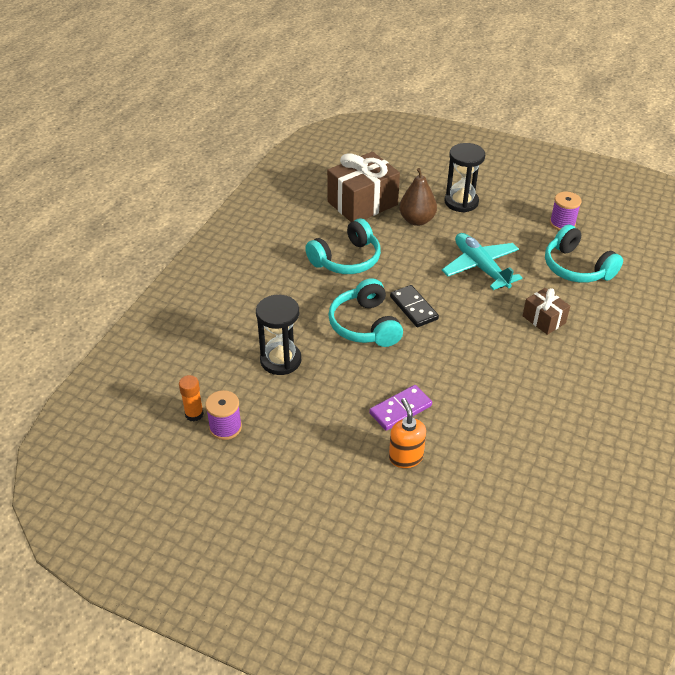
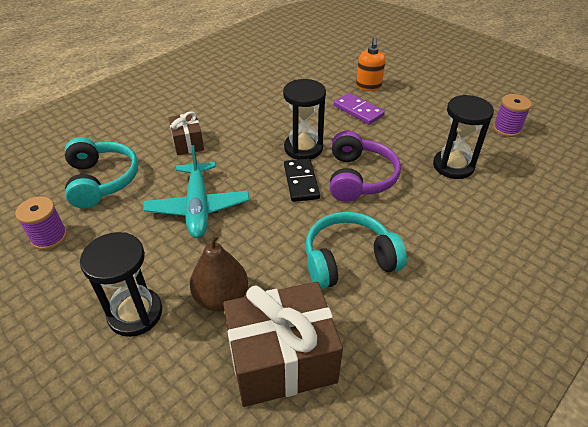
camera: 160 degrees left, 0 degrees up
(194, 414) = (535, 143): orange glue stick -> none
(365, 325) = (359, 177): turquoise headphones -> purple headphones
(400, 409) = (358, 110): purple domino -> purple domino turned 60 degrees clockwise
(432, 342) = (303, 148): none -> black hourglass

